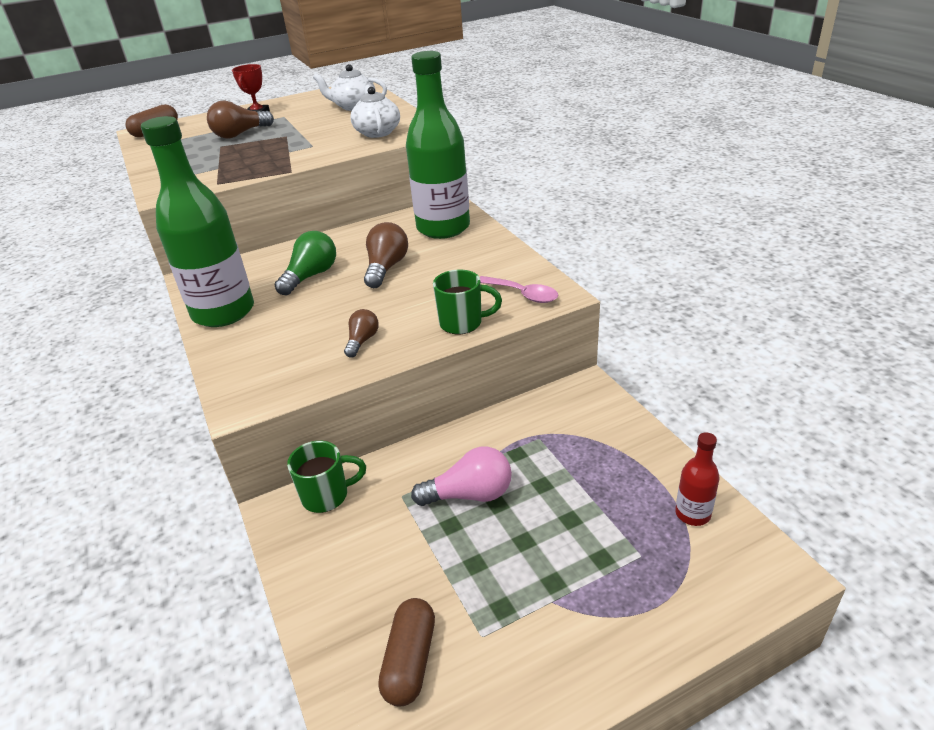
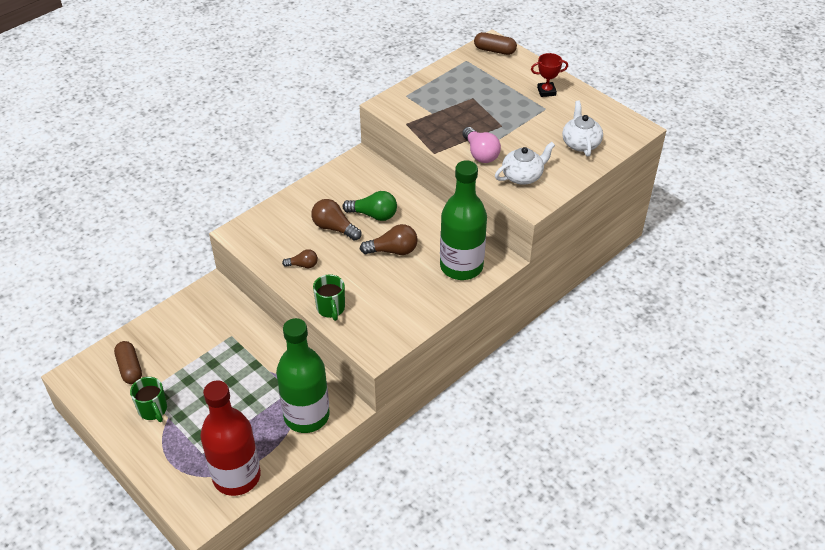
camera: 70 degrees right, 10 degrees up
(223, 312) = (322, 189): green bottle -> green bottle (306, 415)
(240, 134) = (499, 99): brown light bulb -> brown light bulb (334, 228)
(327, 496) = (226, 303): green mug -> green mug (153, 410)
(410, 660) = (130, 368): brown capsule -> brown capsule turned 75 degrees clockwise
(470, 494) = (236, 366): pink light bulb -> pink light bulb (480, 153)
(522, 294) = (372, 333): pink spoon -> none
(692, 514) = (236, 476): red bottle -> red bottle, size x2.29

